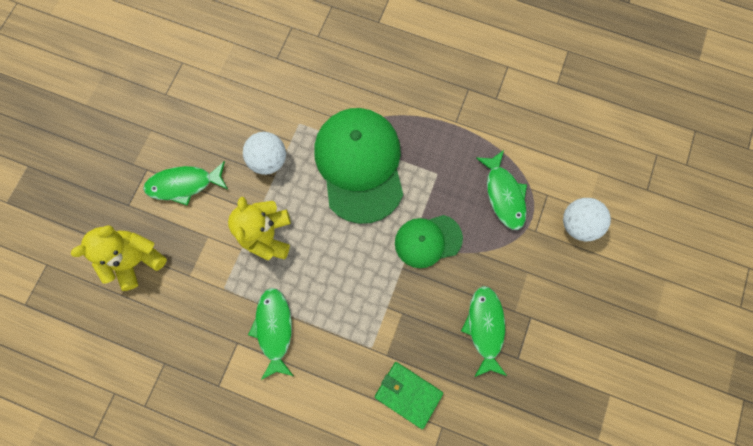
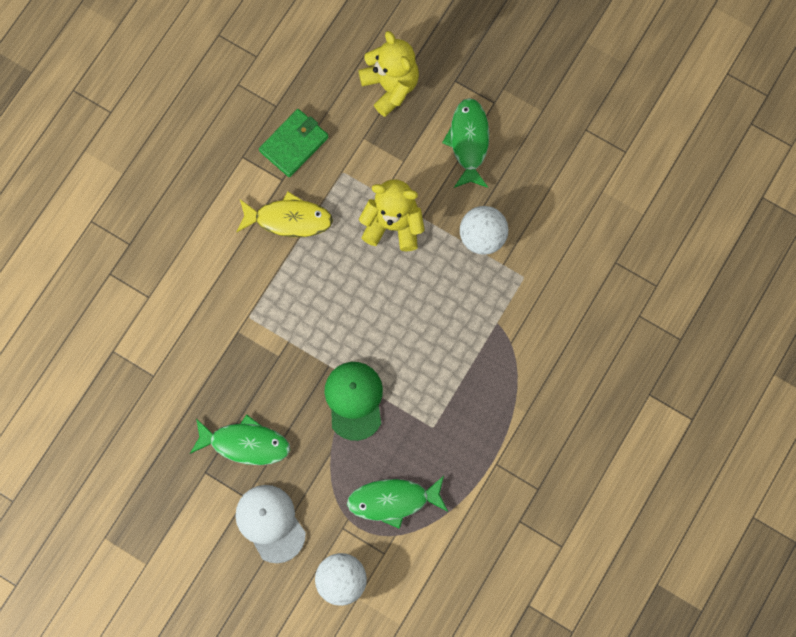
camera: 100 degrees right, 0 degrees up
(274, 329) = (289, 219): green fish -> yellow fish
(360, 165) = (459, 339): green cap -> none
(408, 394) = (194, 347): green wallet -> green wallet (294, 144)
(547, 292) = (270, 523): none -> white cap

